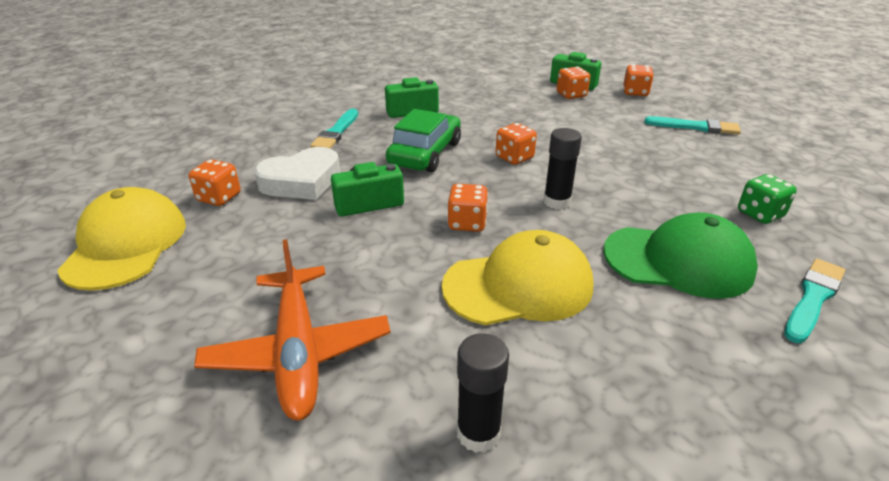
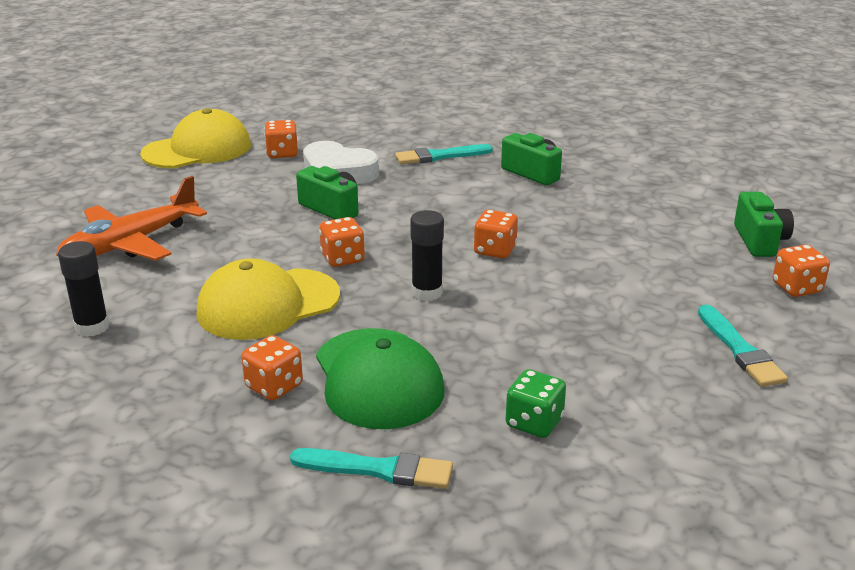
camera: 60 degrees right, 5 degrees down
(425, 153) = (448, 206): green car -> none
(518, 285) = (268, 304): yellow cap -> yellow cap turned 105 degrees clockwise
(571, 95) = (714, 246): orange dice -> orange dice (274, 386)

